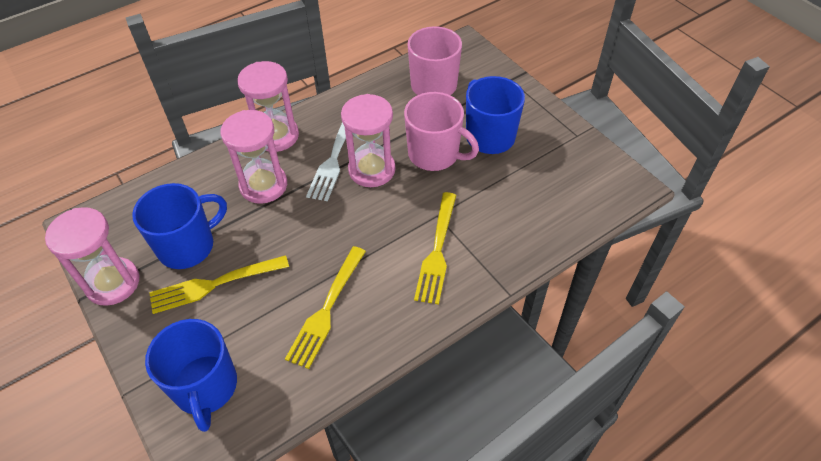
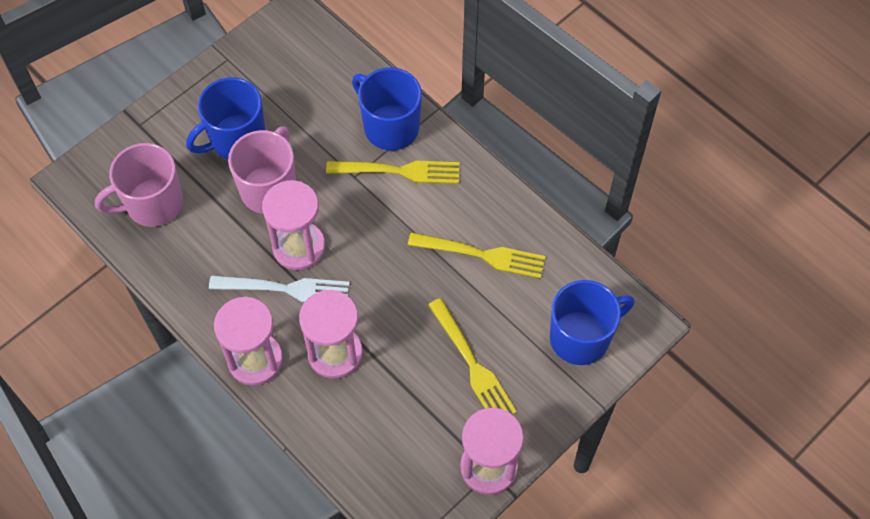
camera: 100 degrees left, 10 degrees up
(188, 246) = (430, 407): blue mug -> blue mug (390, 127)

